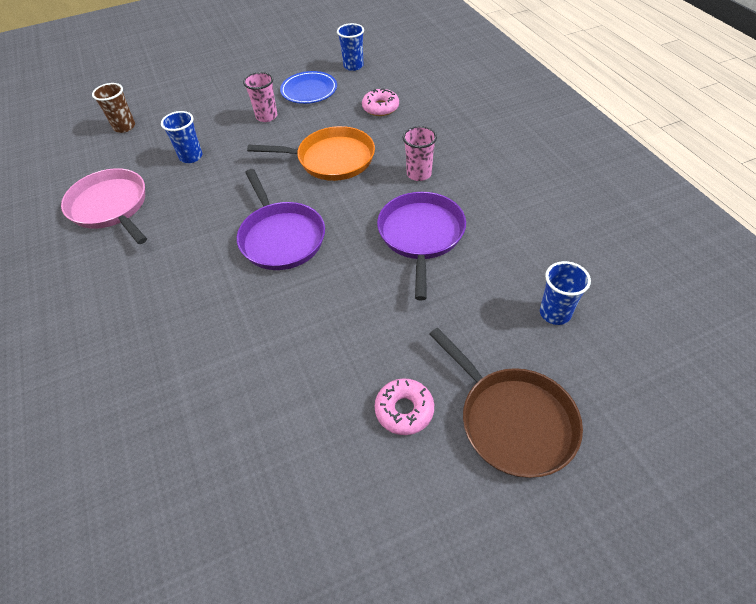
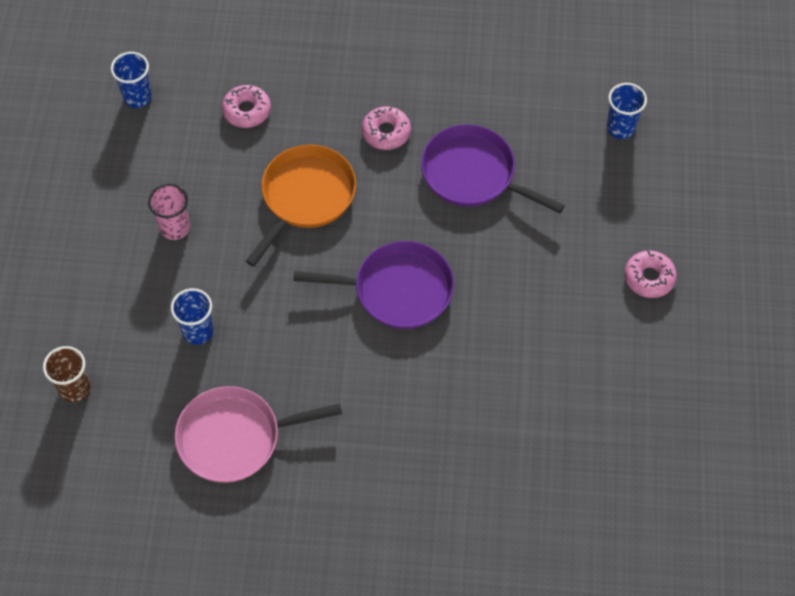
camera: 65 degrees left, 10 degrees up
(309, 90) = (154, 164): blue plate -> none
(419, 174) = (386, 132): pink cup -> pink donut
(513, 421) = (697, 213): brown pan -> none

